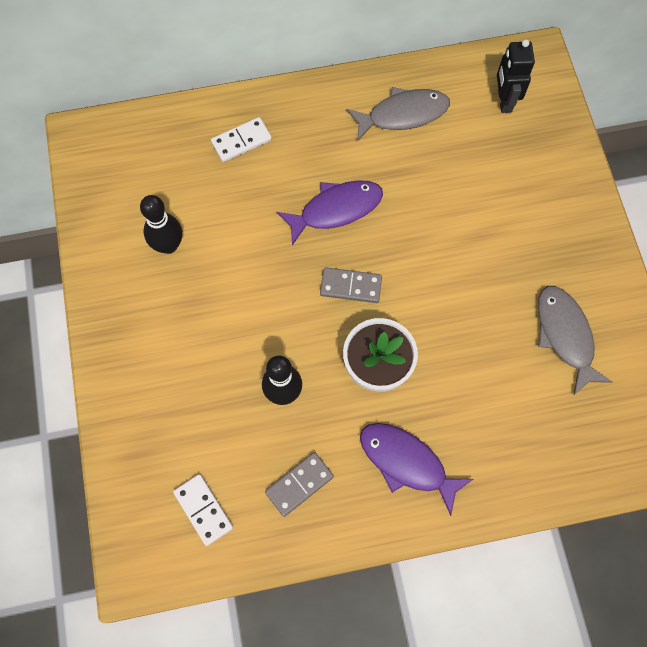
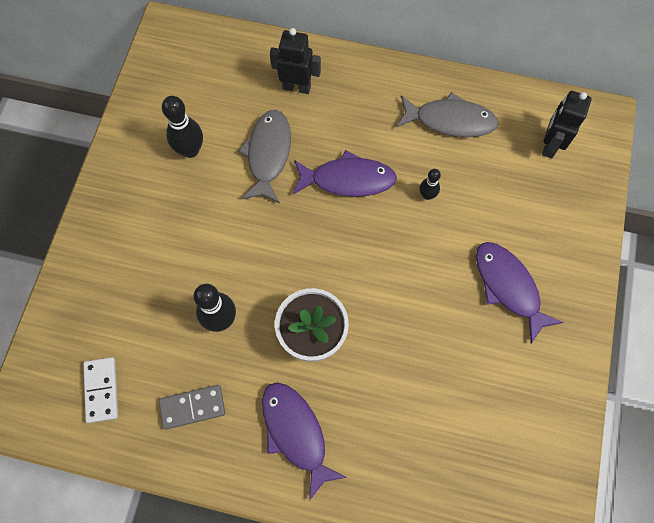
camera: 25 degrees right, 0 degrees up
(241, 141) = (297, 87): white domino -> black robot
(351, 286) = (326, 252): grey domino -> none
(416, 193) = (427, 195): none -> black bowling pin
(530, 246) = (508, 287): none -> purple fish
(565, 335) = (500, 384): grey fish -> grey fish (268, 154)

